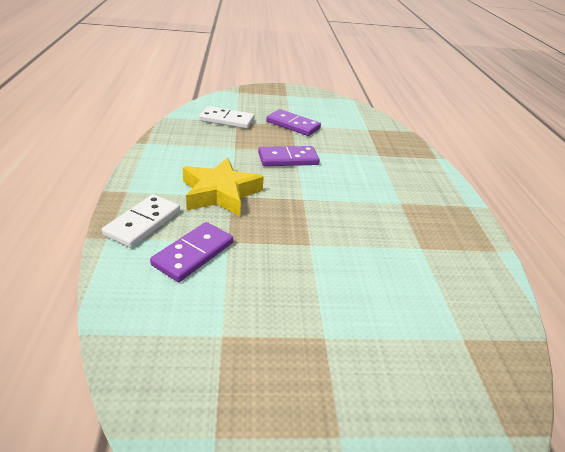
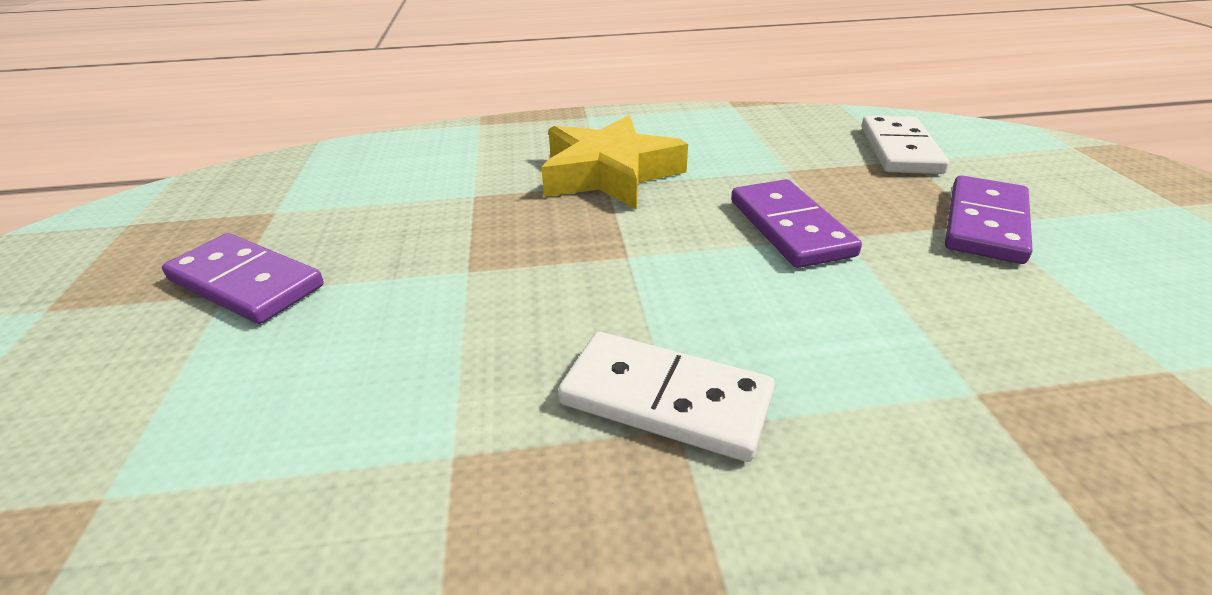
camera: 90 degrees right, 0 degrees up
(143, 223) = (512, 135): white domino -> white domino (665, 399)
(193, 254) = (443, 174): purple domino -> purple domino (245, 283)

